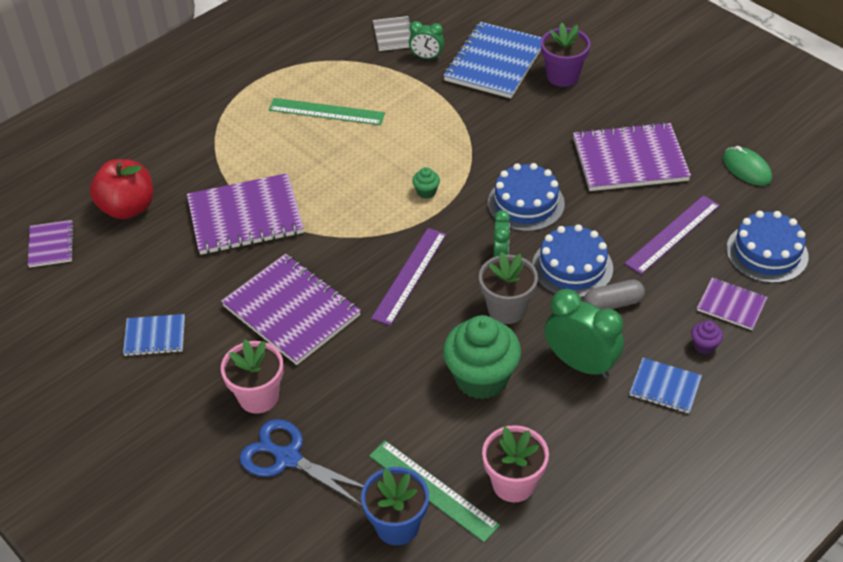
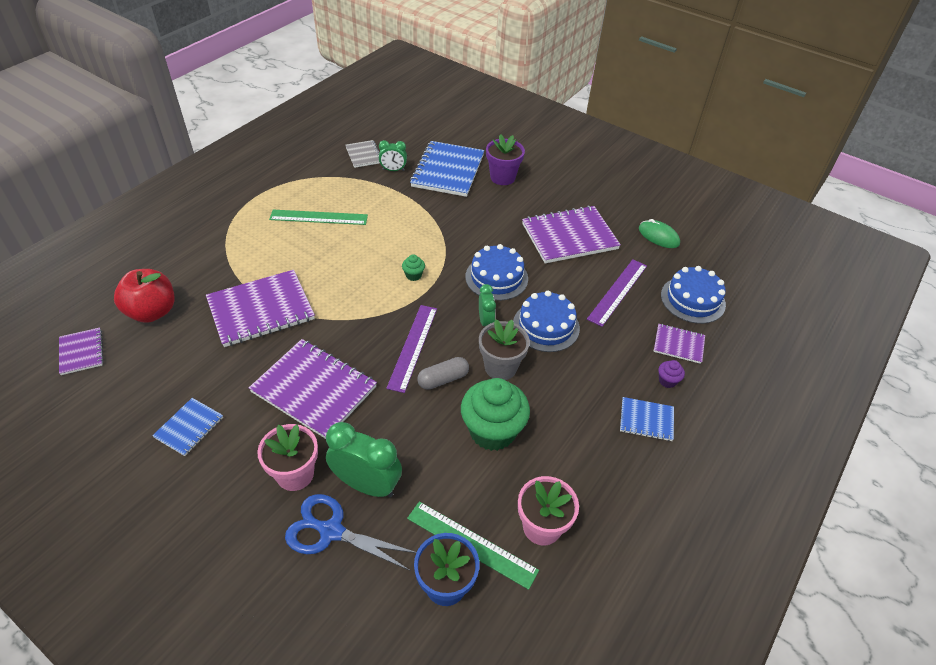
camera: 15 degrees left, 0 degrees up
(155, 336) = (189, 427): blue notebook -> blue notebook turned 45 degrees counterclockwise
(580, 364) = (573, 408): green clock -> green clock (367, 485)
(613, 303) = (586, 353): grey capsule -> grey capsule (443, 379)

